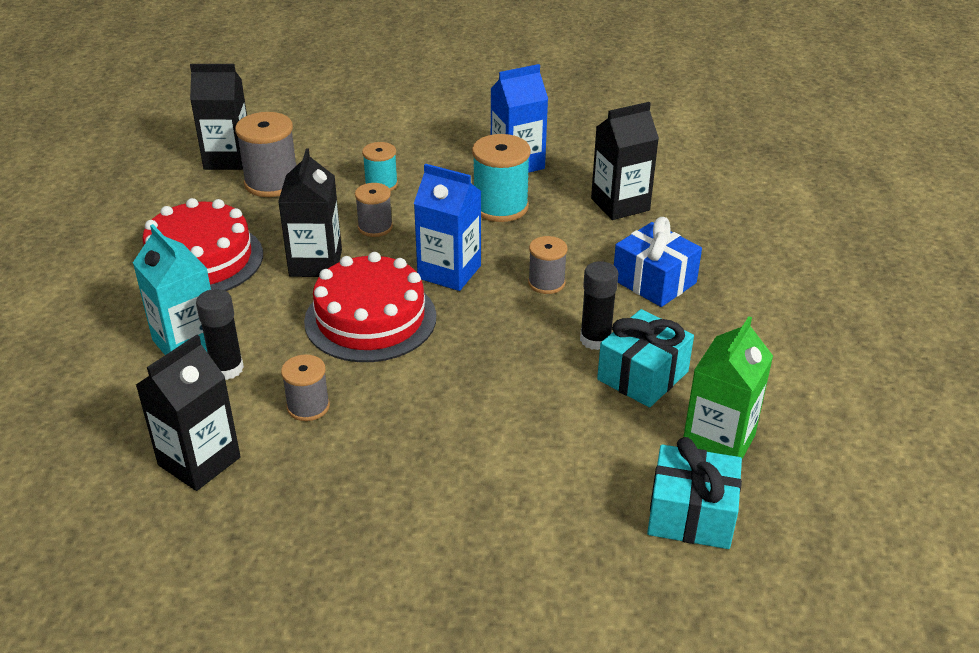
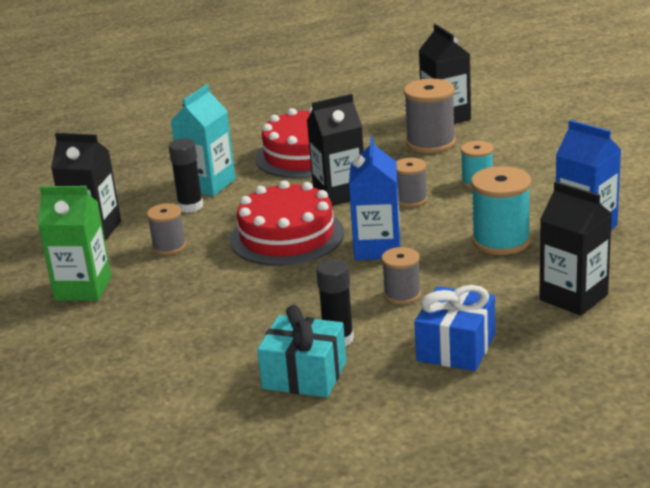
camera: 70 degrees right, 10 degrees down
(691, 515) = (137, 441): turquoise gift -> none
(718, 443) = (237, 436): green carton -> green carton (83, 288)

